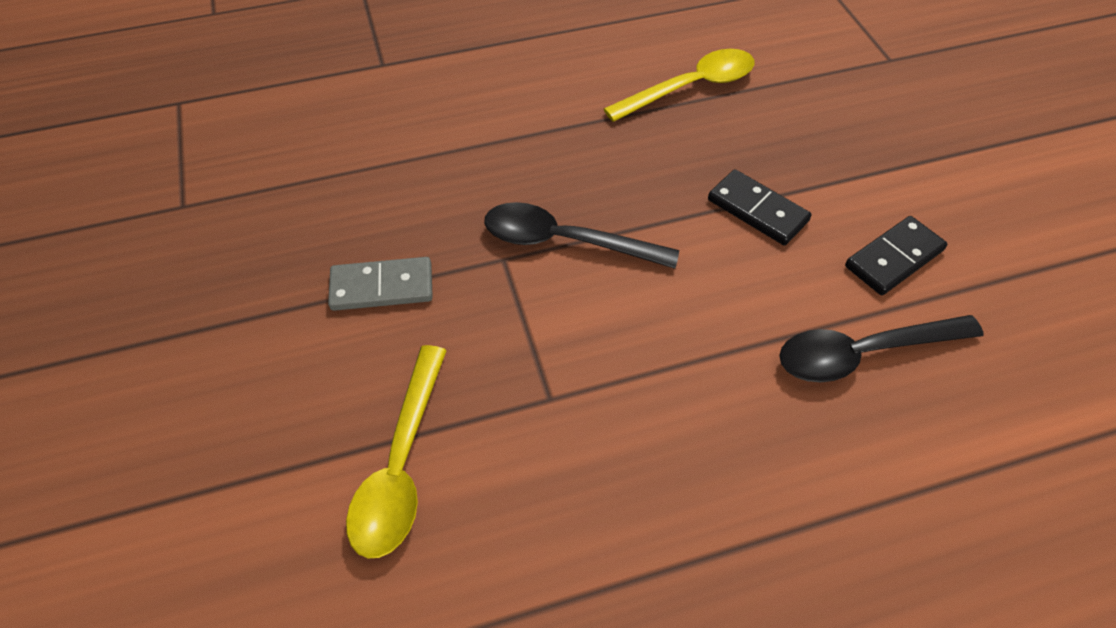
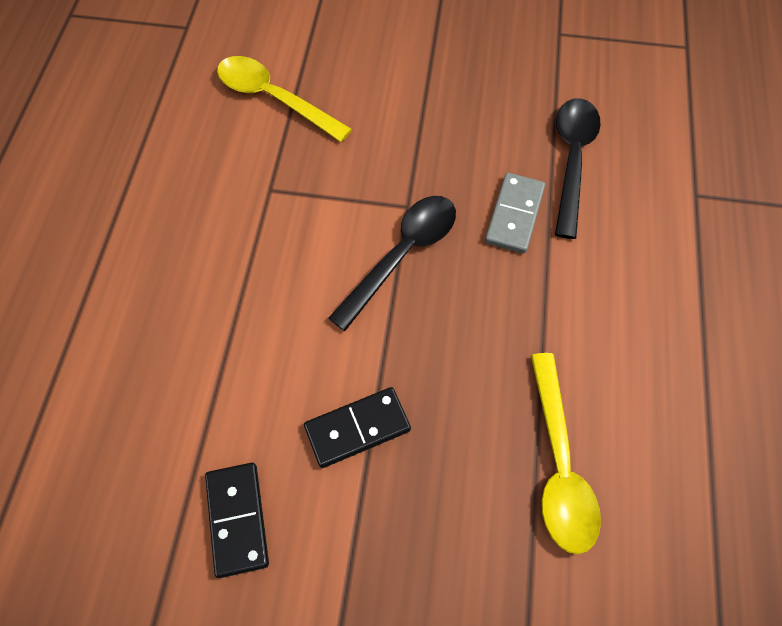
camera: 115 degrees right, 10 degrees up
(382, 287) = (420, 125): grey domino -> grey domino (514, 215)
(861, 353) = (170, 418): black spoon -> black spoon (572, 159)

